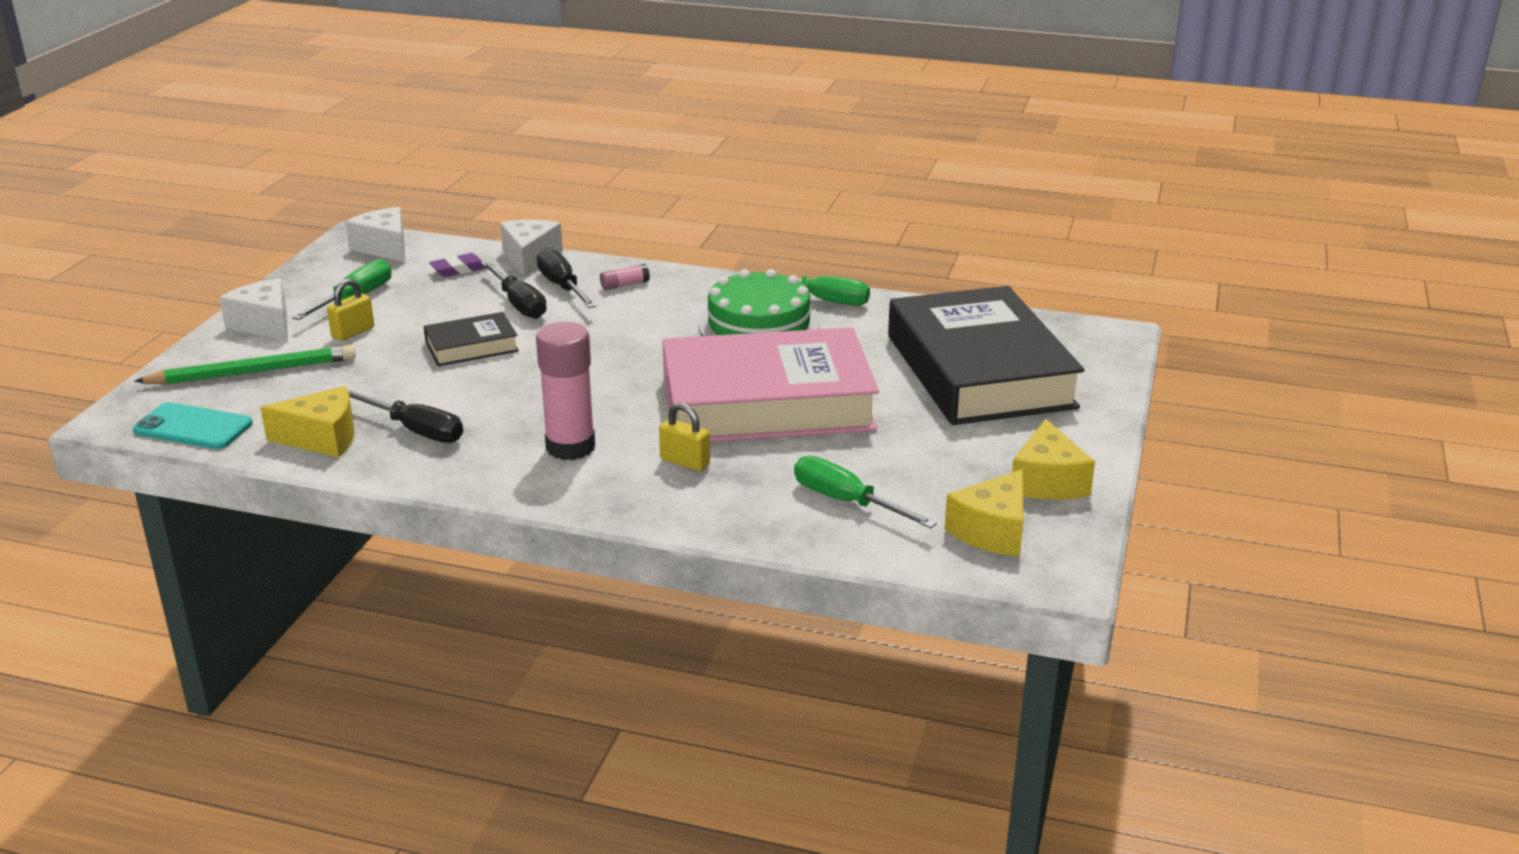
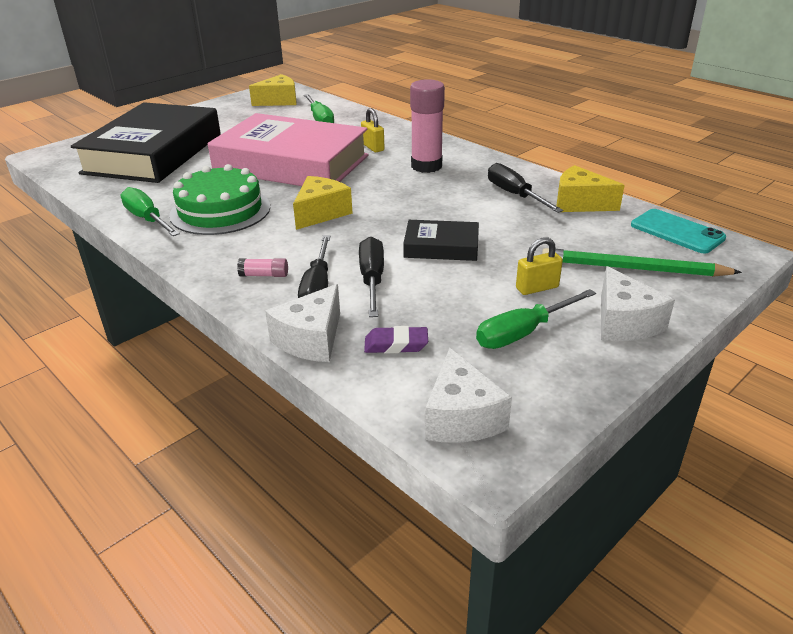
camera: 150 degrees left, 5 degrees up
(1047, 482) = (225, 109): yellow cheese -> yellow cheese (321, 213)

